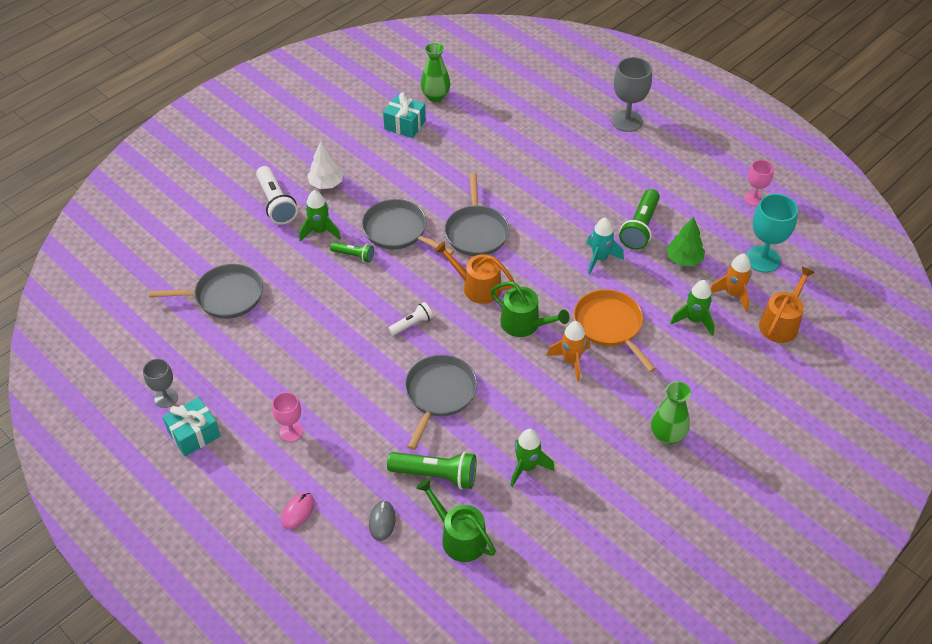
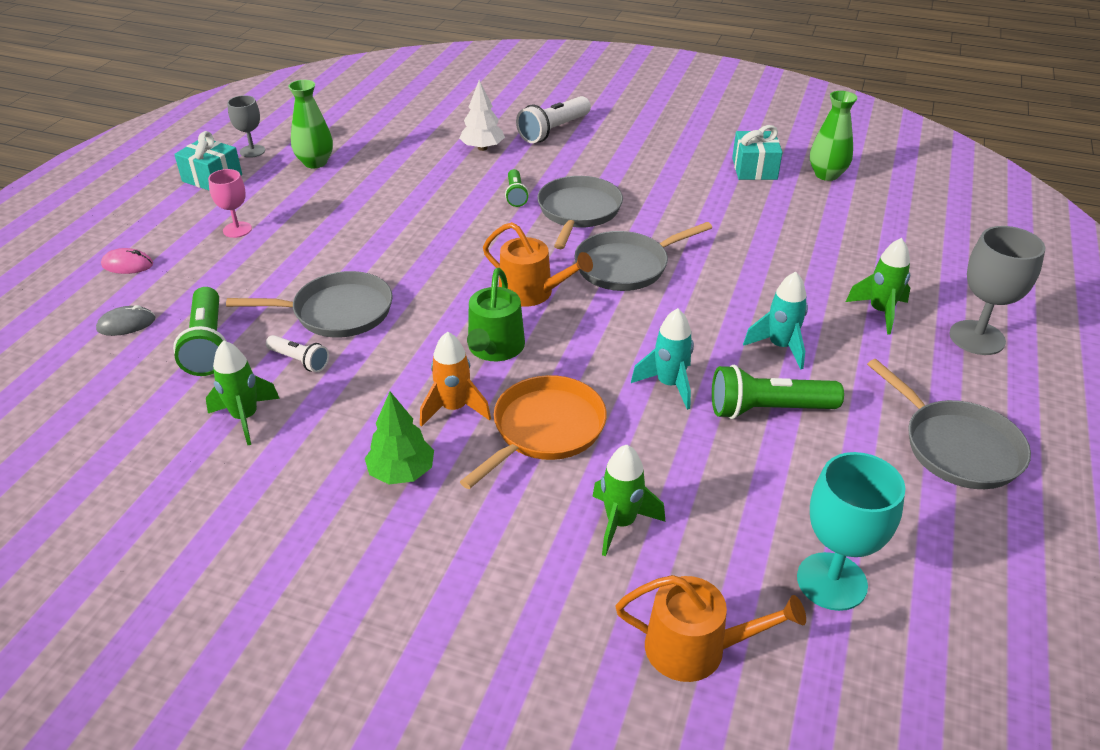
camera: 65 degrees right, 10 degrees down
(225, 296) = (403, 142): grey pan -> grey pan (957, 447)
(320, 231) = (535, 165): green rocket -> green rocket (880, 312)
(326, 184) = (609, 149): white tree -> white tree (482, 148)
(412, 324) = (437, 262): white flashlight -> white flashlight (300, 360)
(459, 537) = (114, 390): green watering can -> none
(477, 287) = (532, 292): orange watering can -> orange watering can turned 120 degrees clockwise
(592, 199) = (780, 347): none -> turquoise rocket
(667, 435) = (360, 551): green vase -> green vase (315, 162)
(684, 259) = (744, 476): green tree -> green tree (401, 472)
(732, 294) = (715, 559): orange rocket -> none
(754, 198) = (969, 532): pink goblet -> none

